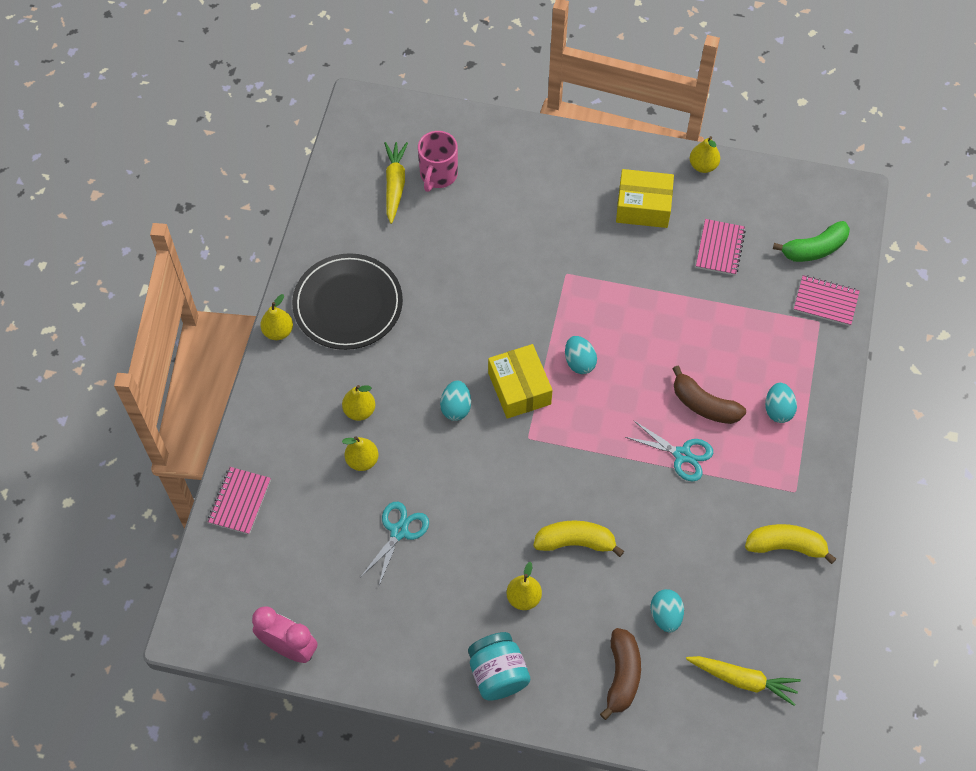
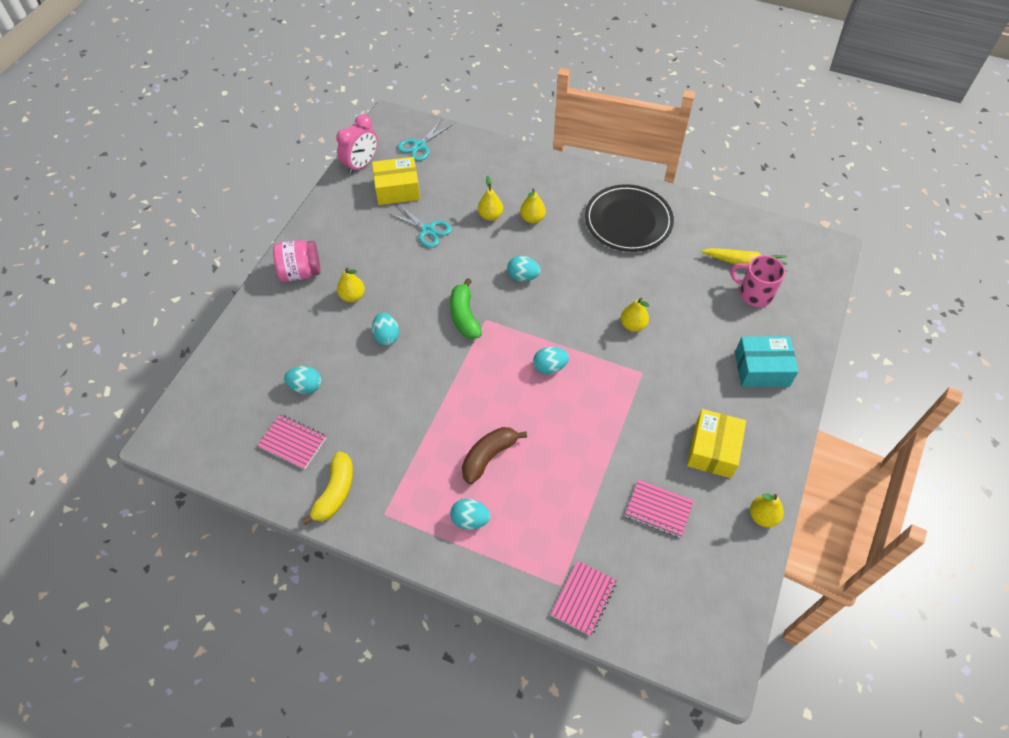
camera: 100 degrees right, 5 degrees down
(239, 501) = (475, 149): pink notebook -> pink notebook (293, 442)
(278, 331) = (609, 179): yellow pear -> yellow pear (633, 325)
(498, 674) = (300, 272): turquoise jar -> pink jar
(519, 388) = (532, 320): yellow box -> yellow box (397, 189)
(537, 167) = (761, 369): none -> turquoise box
(575, 542) = (386, 336): yellow banana -> turquoise egg
(622, 675) = (269, 348): brown banana -> none
(682, 455) = (443, 428): turquoise scissors -> turquoise scissors (419, 146)
(743, 680) = (233, 431): yellow carrot -> none
(814, 249) = (650, 604): green banana -> green banana (464, 316)

